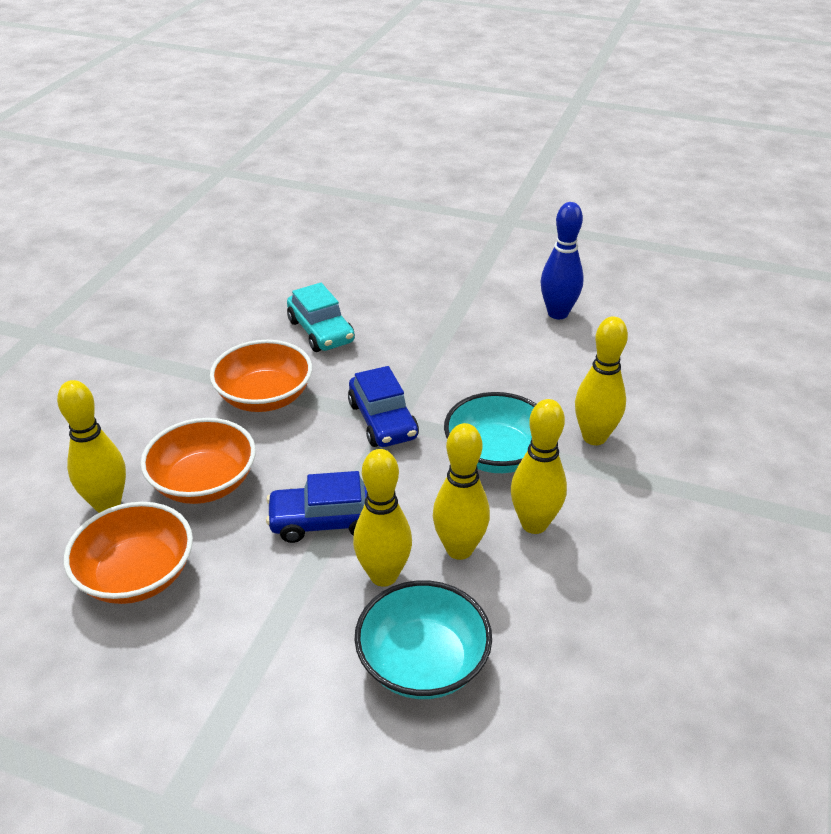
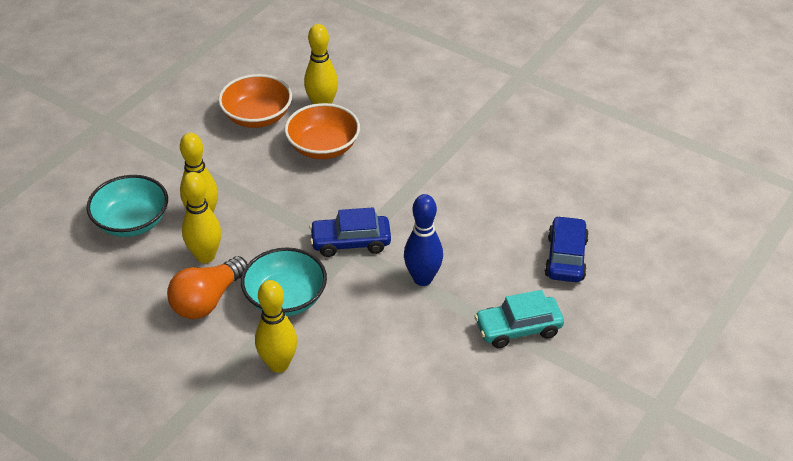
camera: 105 degrees right, 5 degrees up
(265, 397) = (403, 183): orange bowl -> none
(321, 331) = (481, 224): turquoise car -> turquoise car (518, 328)
(326, 521) = (261, 198): blue car -> blue car (565, 257)
(534, 524) = (208, 300): yellow bowling pin -> orange light bulb
(558, 313) = (461, 396): blue bowling pin -> blue bowling pin (422, 279)

